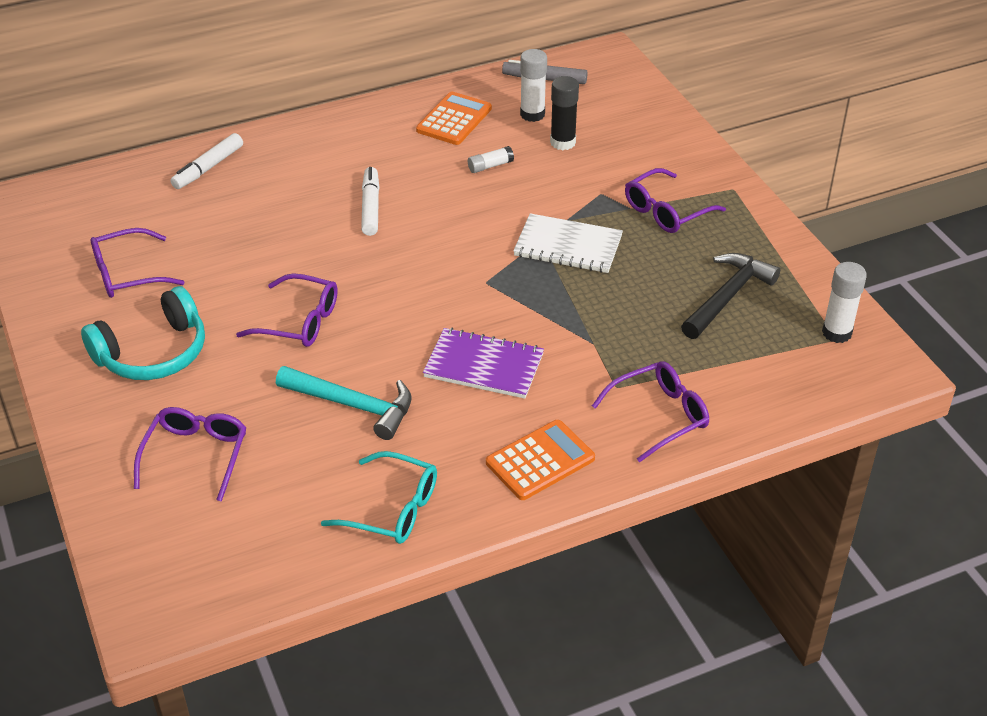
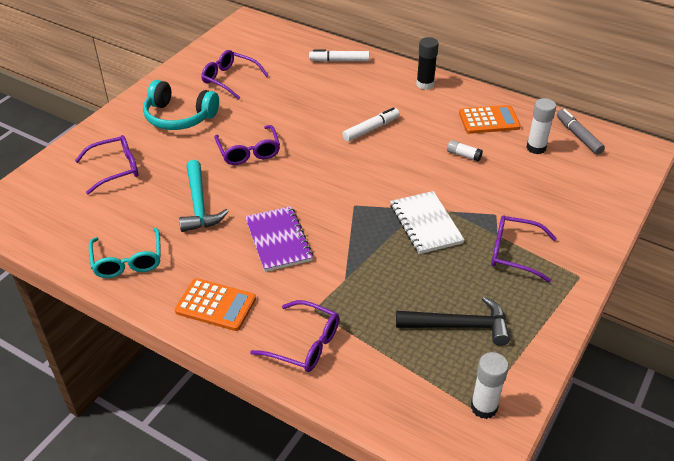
camera: 55 degrees right, 0 degrees up
(562, 142) = (525, 173): black glue stick -> black glue stick (425, 84)

